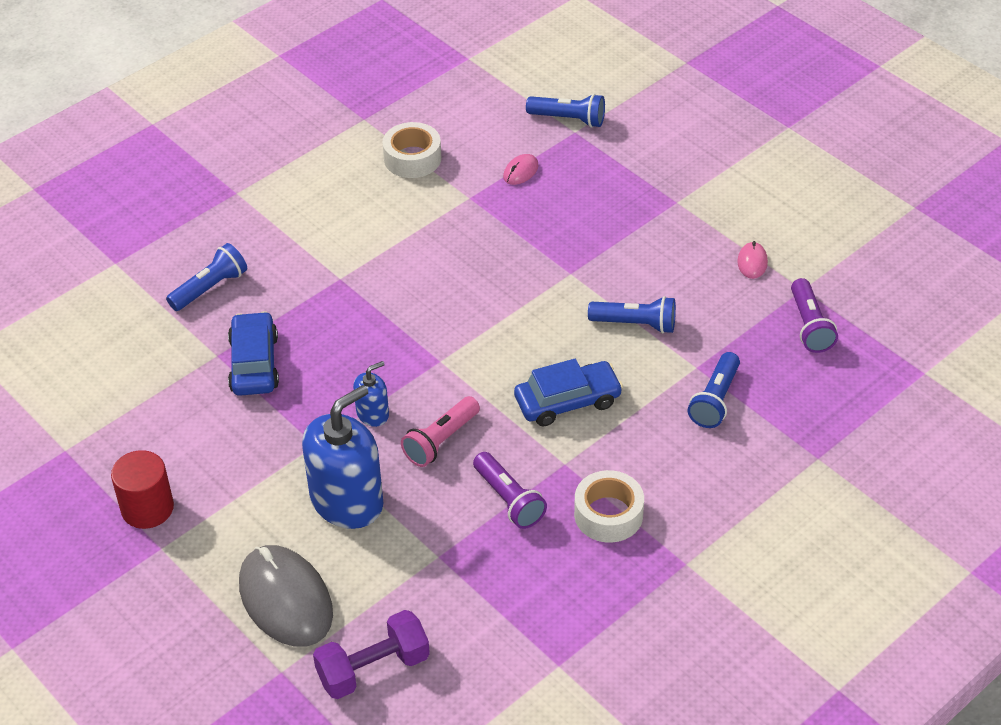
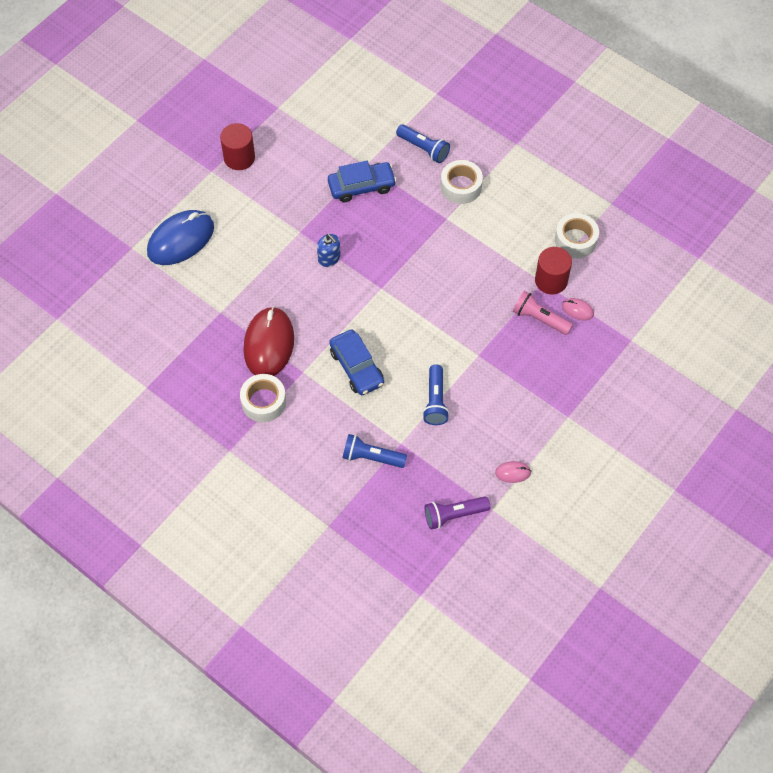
camera: 80 degrees right, 15 degrees up
(285, 599) = (181, 239): grey mouse -> blue mouse
(290, 257) = (461, 186): none -> white tape
(347, 501) = (257, 257): blue soap dispenser -> none
(373, 669) = (136, 292): purple dumbbell -> none
(440, 441) = (312, 299): pink flashlight -> pink flashlight (539, 319)
(469, 189) = (551, 280): none -> red cylinder
(509, 500) = (268, 344): purple flashlight -> red mouse
(569, 119) = (644, 334): blue flashlight -> none

